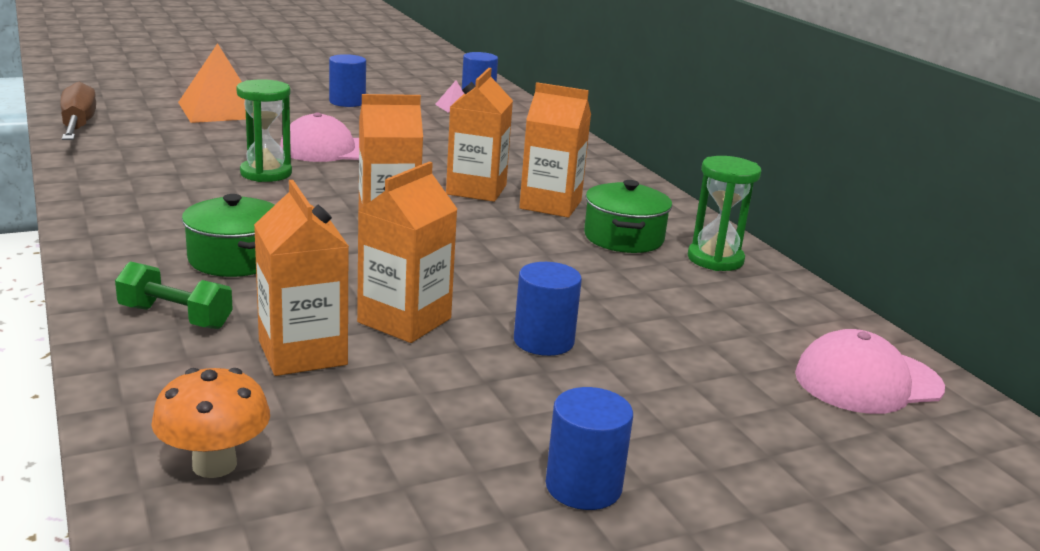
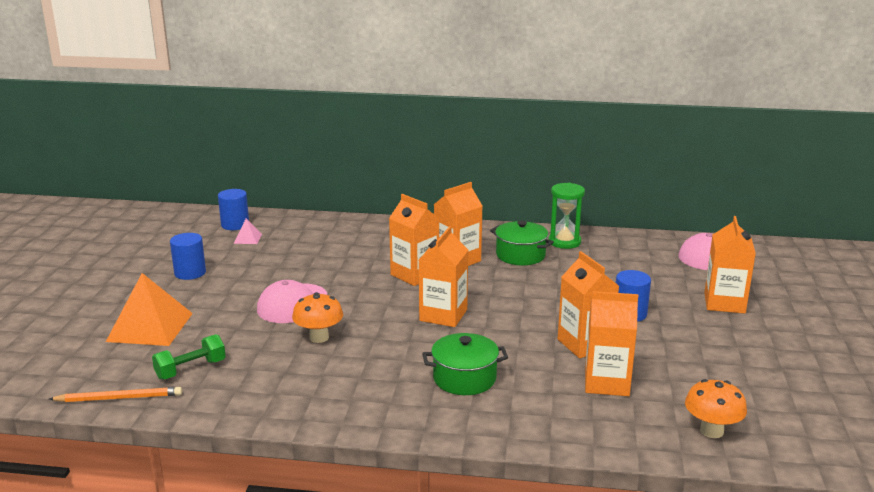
camera: 55 degrees left, 0 degrees up
(78, 125) = (119, 398): brown screwdriver -> orange pencil
(175, 317) = (538, 414): green dumbbell -> green dumbbell (191, 369)
(266, 173) = (319, 337): green hourglass -> orange mushroom
(583, 486) = (764, 344): blue cylinder -> none
(696, 423) = (724, 303): none -> orange carton

